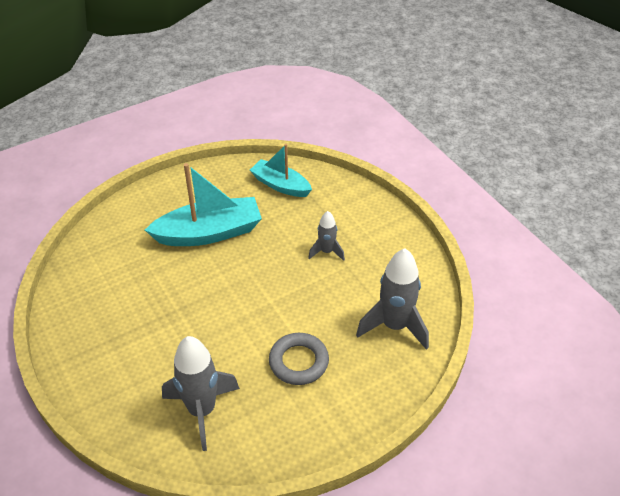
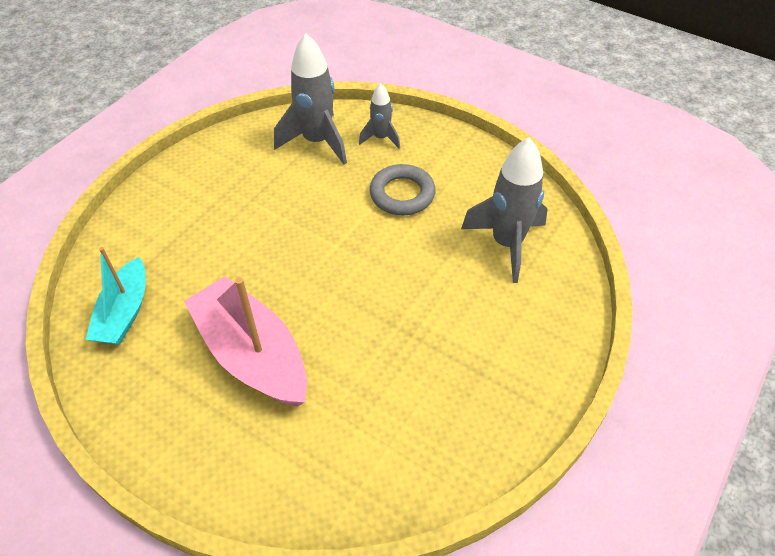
camera: 115 degrees left, 5 degrees up
(209, 233) = (252, 354): turquoise boat -> pink boat
(326, 252) = (236, 223): grey rocket -> grey rocket (381, 138)

